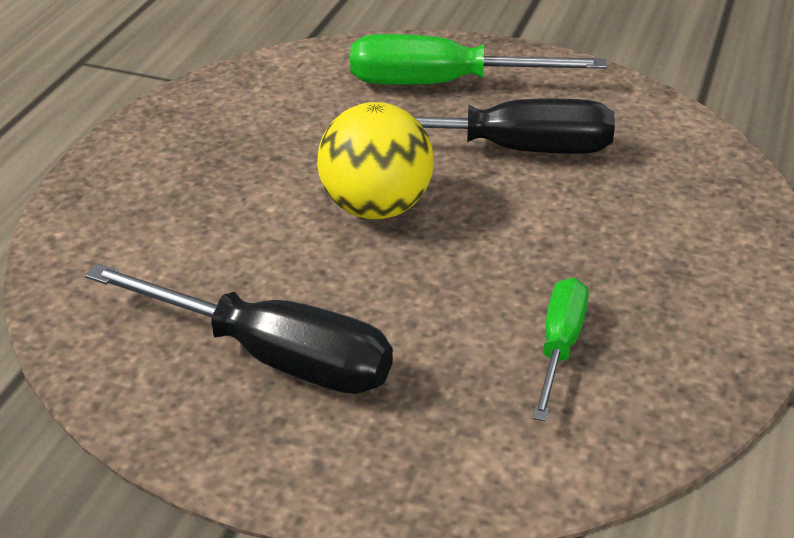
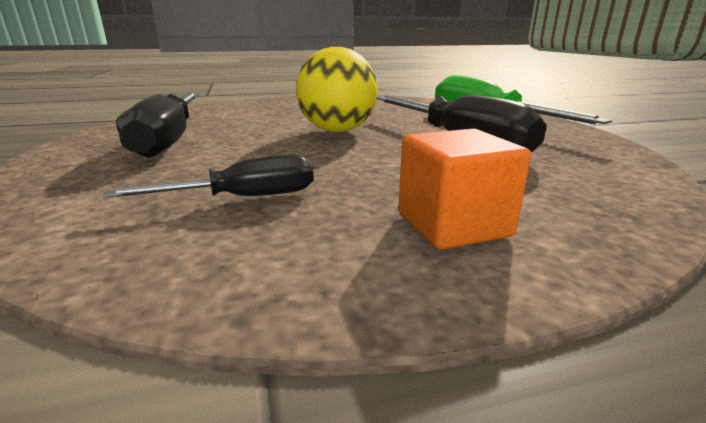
camera: 55 degrees right, 15 degrees down
(559, 346) = (244, 198): green screwdriver -> black screwdriver
(695, 262) = (453, 225): none -> orange cube

